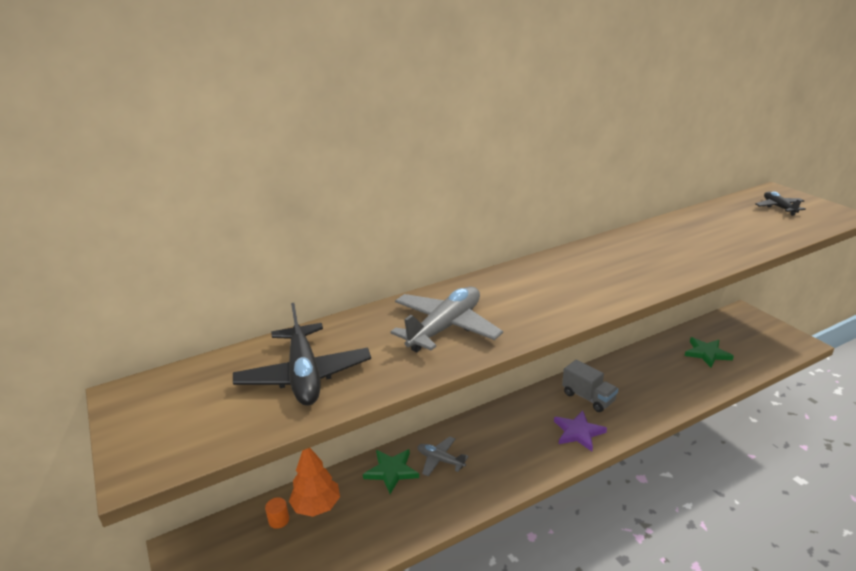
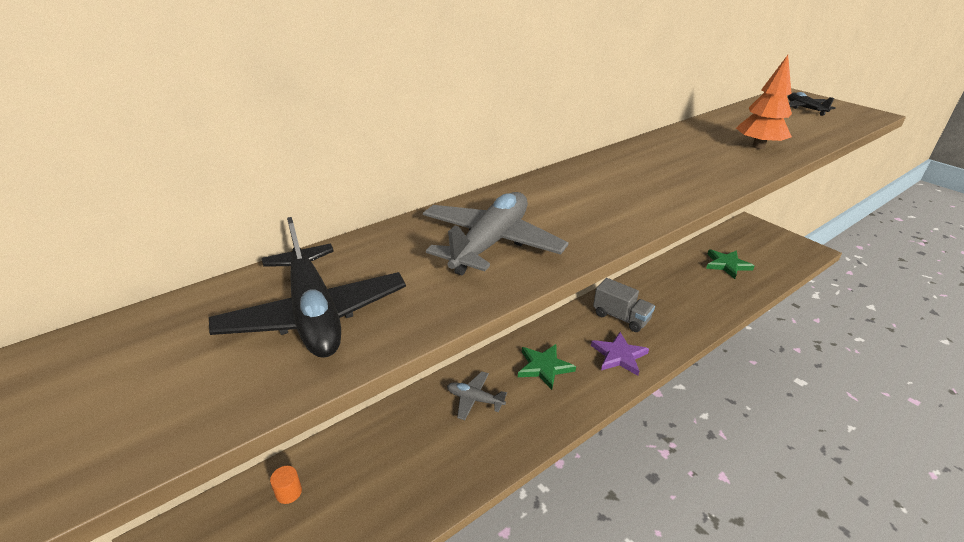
camera: 10 degrees left, 5 degrees up
(316, 506) = (335, 470): orange tree -> orange tree (758, 146)
(391, 471) = (420, 417): green star -> green star (544, 367)

